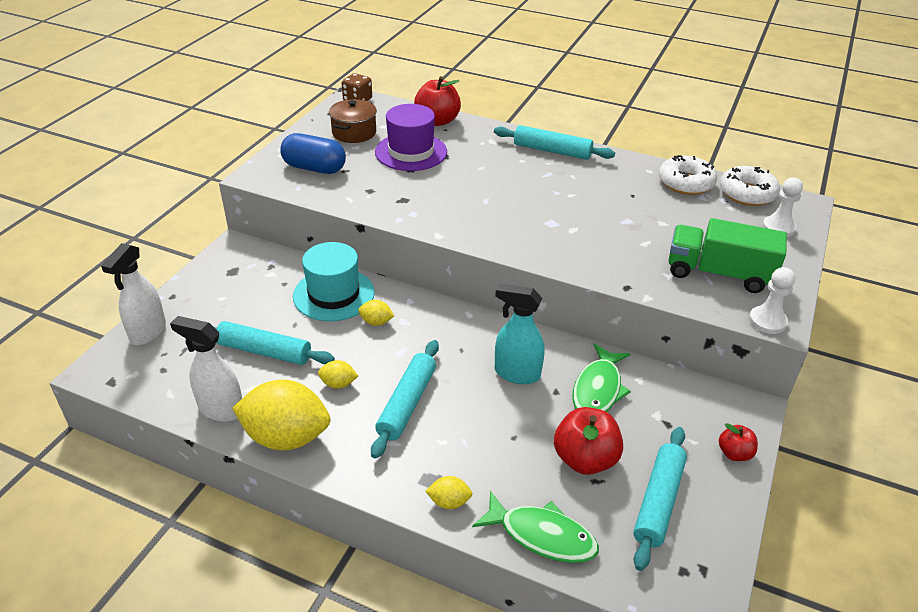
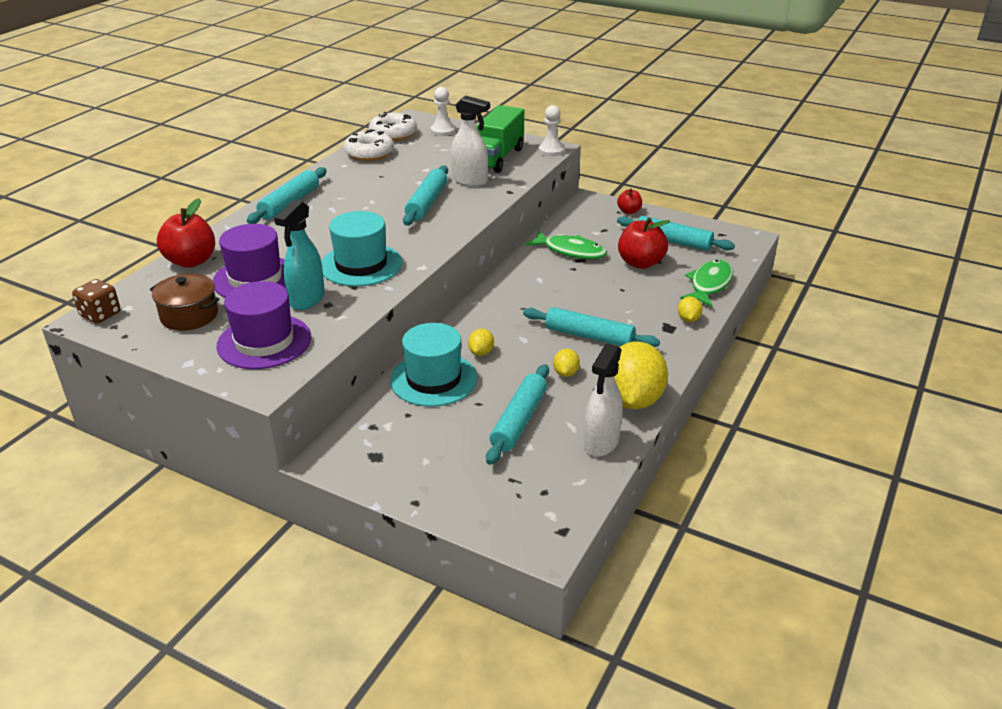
camera: 85 degrees left, 5 degrees down
(148, 332) = (481, 513): white spray bottle -> white spray bottle (470, 181)
(314, 168) = (264, 341): blue capsule -> purple hat
(439, 200) = (361, 265): none -> turquoise hat
(516, 373) = (553, 283): turquoise spray bottle -> turquoise spray bottle (307, 300)
(577, 229) = (427, 203): none -> turquoise rolling pin

